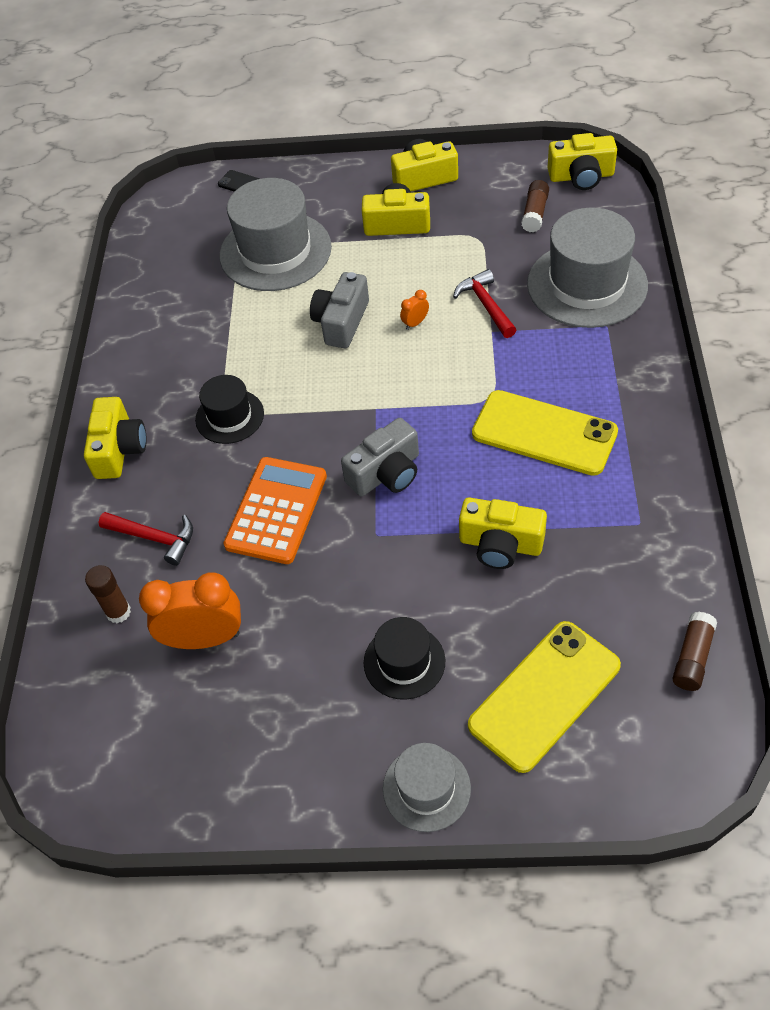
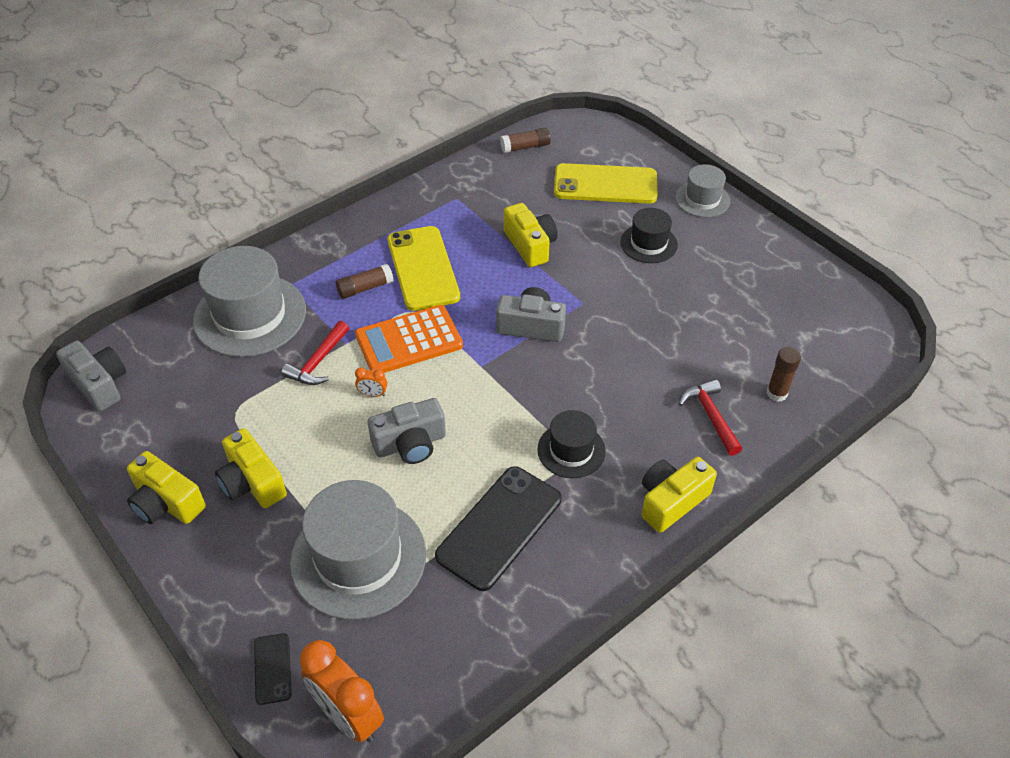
camera: 135 degrees left, 5 degrees down
(204, 638) = (739, 337): orange clock -> orange clock (348, 716)
(215, 334) = (499, 527): none -> black phone
(276, 510) = (618, 364): orange calculator -> orange calculator (409, 341)
(535, 213) = (175, 390): brown glue stick -> brown glue stick (365, 288)
(581, 176) = (99, 384): yellow camera -> grey camera

